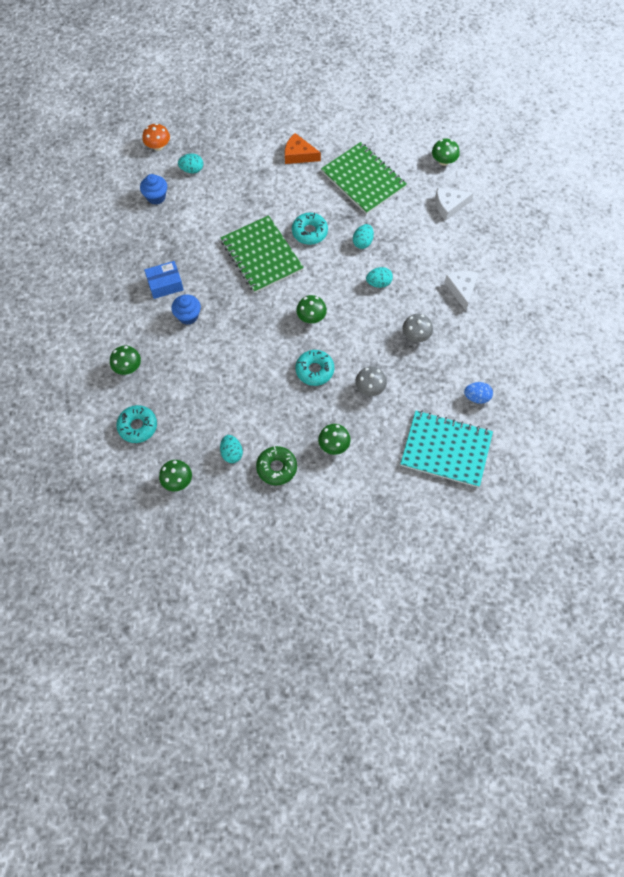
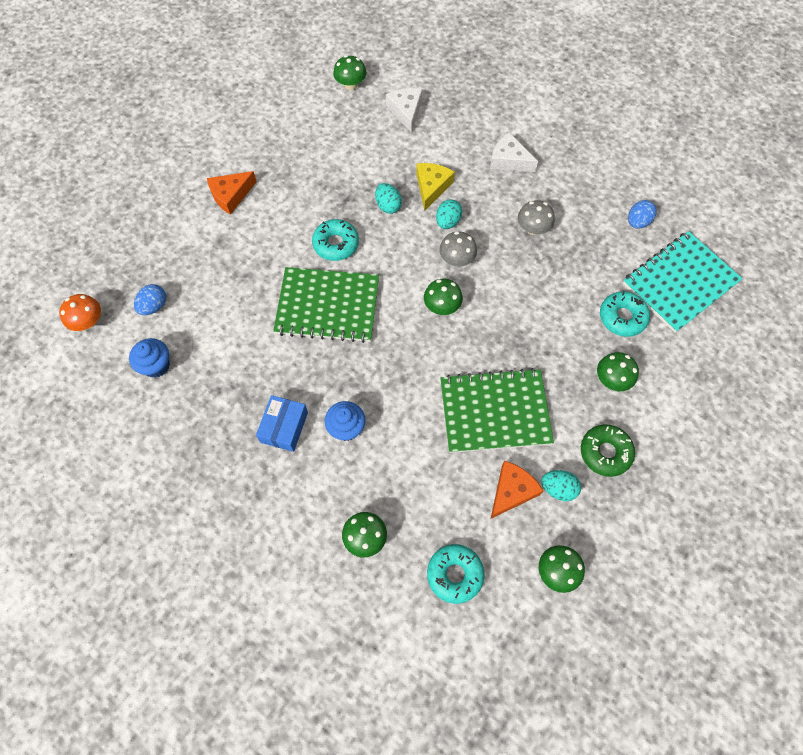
camera: 55 degrees left, 0 degrees up
(192, 170) = (154, 306): turquoise egg -> blue egg
(211, 428) = (512, 491): none -> orange cheese
(314, 370) = (509, 342): turquoise donut -> turquoise donut (622, 317)
(363, 179) = (313, 160): green notebook -> green notebook (494, 412)
(370, 388) = (566, 305): grey mushroom -> grey mushroom (457, 259)
(399, 258) = (431, 187): none -> yellow cheese
(449, 206) = (406, 111): white cheese -> white cheese turned 150 degrees clockwise

